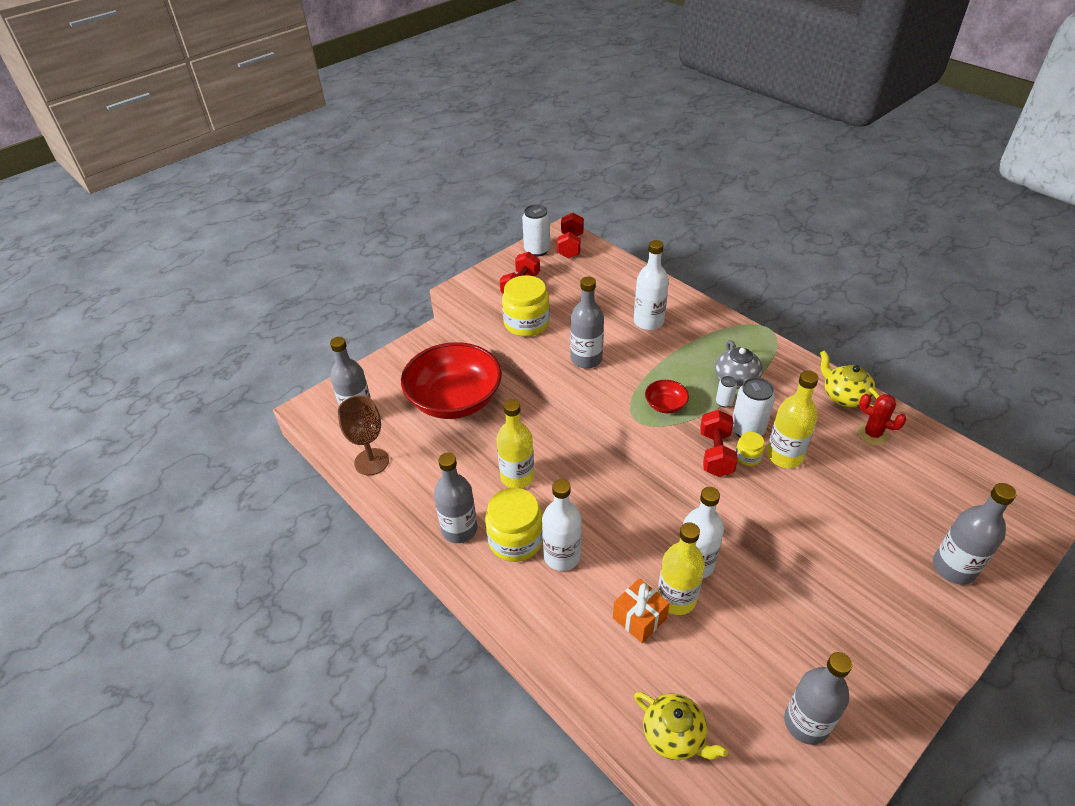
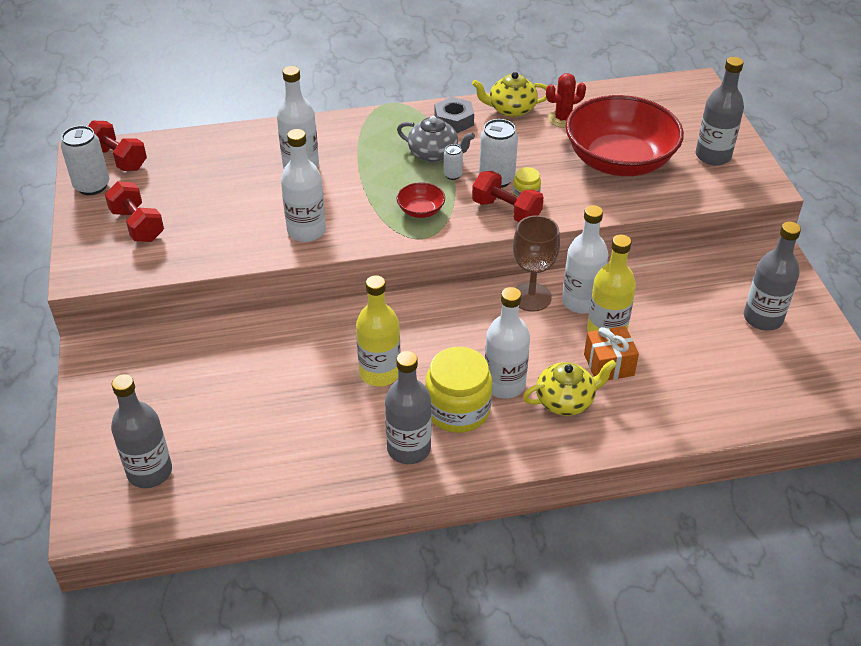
camera: 60 degrees left, 0 degrees up
(371, 462) = (243, 488): brown goblet -> brown goblet (531, 297)
(455, 400) = (220, 375): red bowl -> red bowl (619, 161)
(526, 323) = (204, 248): yellow jar -> none
(586, 359) = (306, 231): grey bottle -> white bottle
(674, 735) = (729, 398): yellow teapot -> yellow teapot (566, 401)
(784, 456) = (543, 175): yellow bottle -> none
(789, 371) = (454, 120): none -> grey nut

